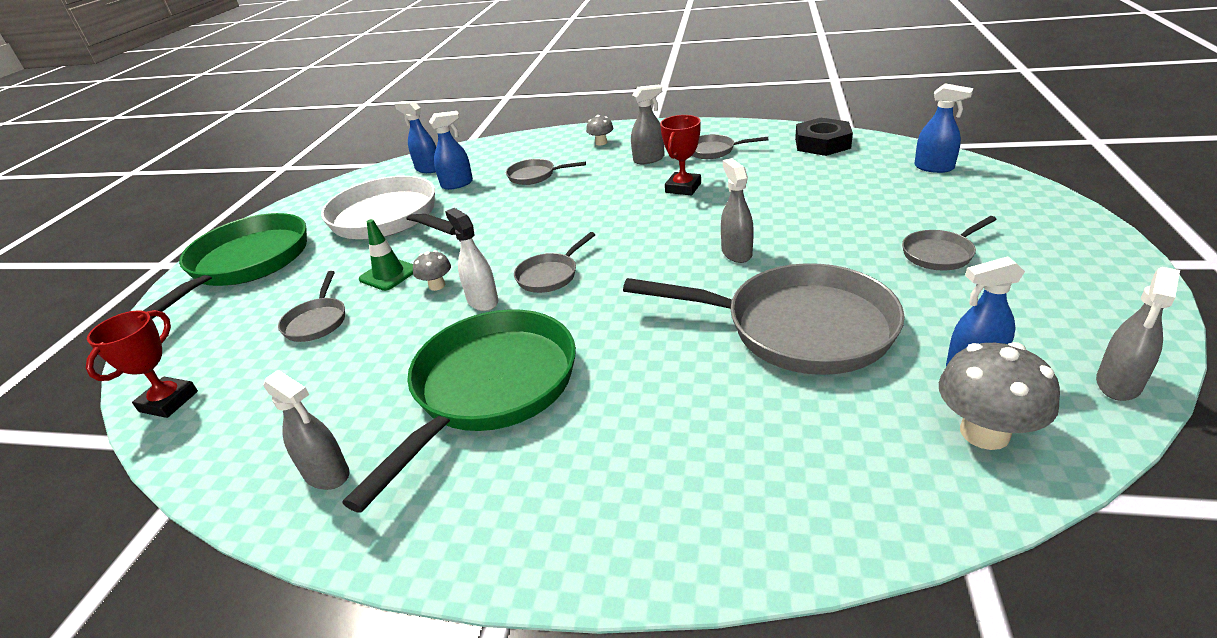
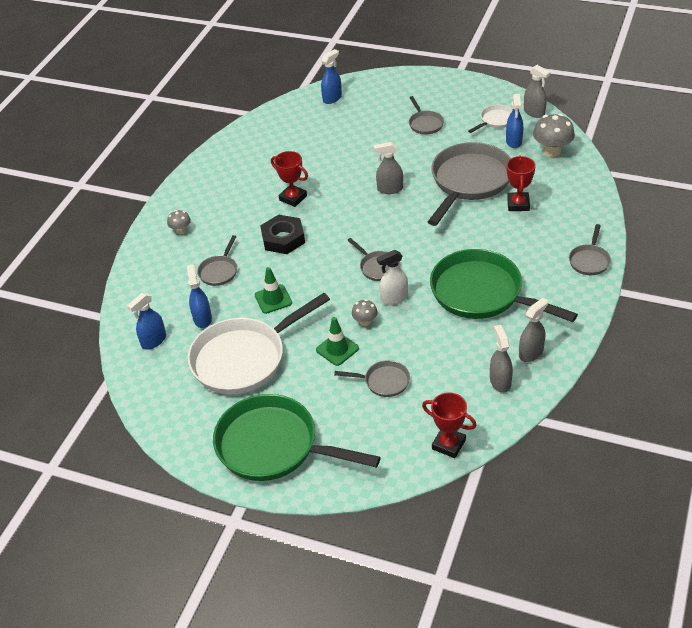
camera: 80 degrees left, 10 degrees up
(486, 215) = (273, 299): none -> green traffic cone
(649, 159) = (233, 208): grey spray bottle -> grey spray bottle (500, 381)
(714, 151) = (243, 176): grey pan -> grey pan (589, 260)
(757, 401) = (518, 204): none -> red trophy
(822, 143) = (268, 128): black nut -> black nut (283, 238)
(1028, 332) = (496, 121): none -> white pan

